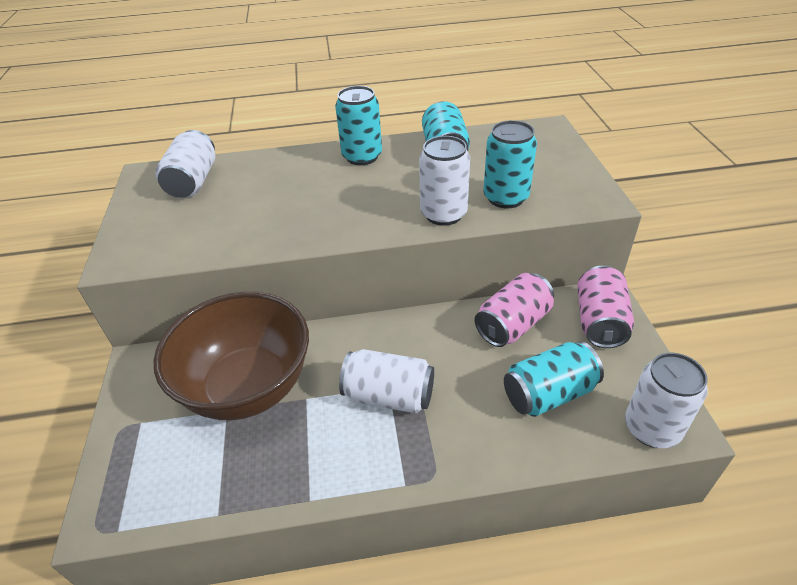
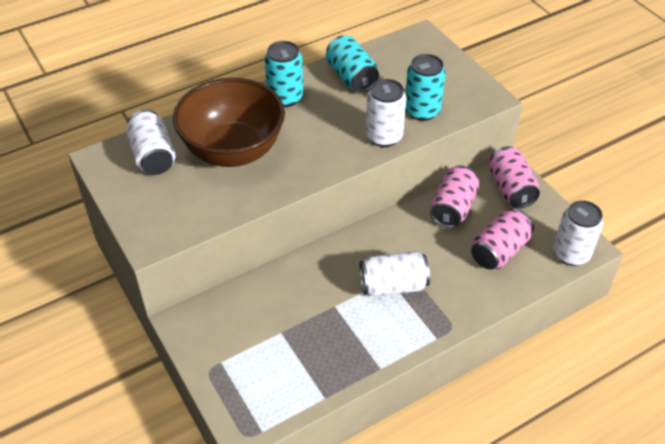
camera: 25 degrees left, 5 degrees up
(248, 387) = (286, 312): brown bowl -> brown bowl (233, 151)
(549, 394) = (499, 251): turquoise can -> pink can

